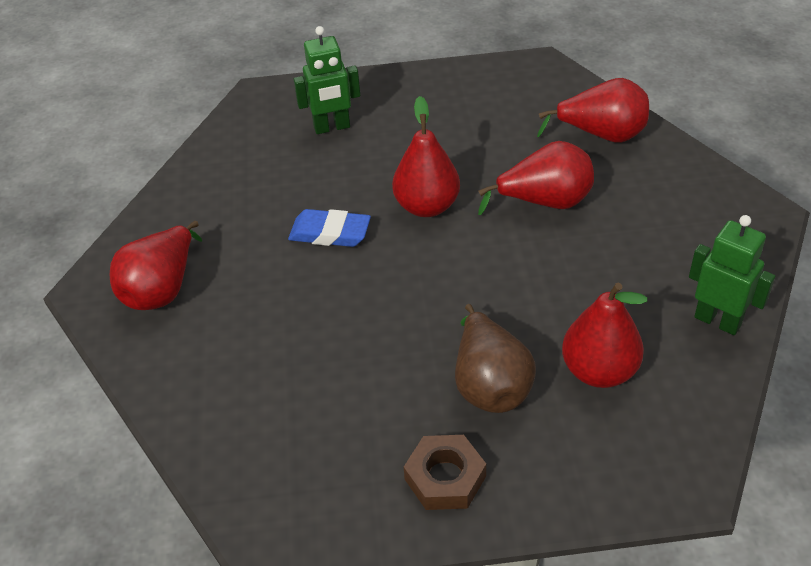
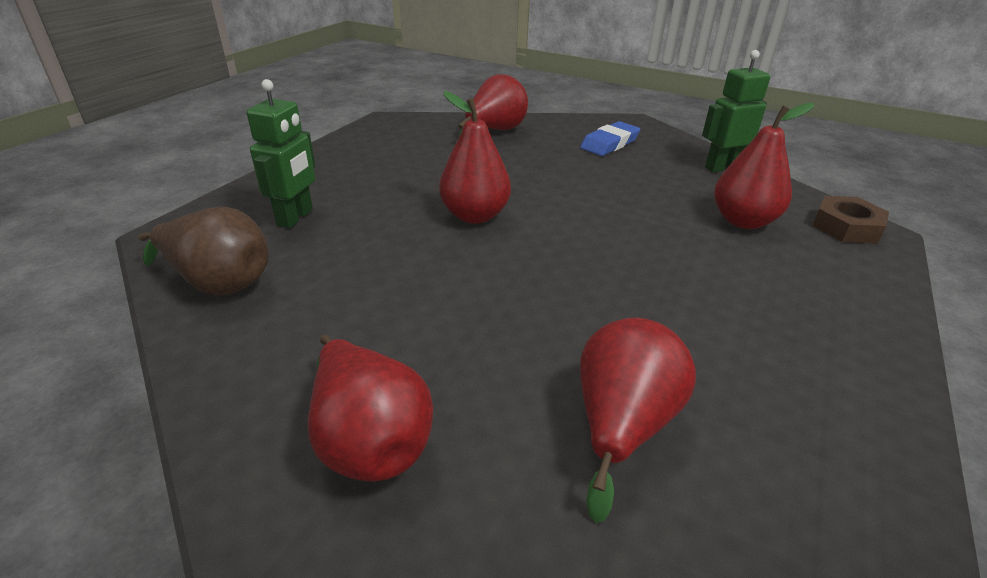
camera: 60 degrees left, 10 degrees down
(330, 233) = (440, 274): blue eraser -> blue eraser (609, 143)
(445, 478) = (837, 338): brown nut -> brown nut (846, 227)
(490, 384) = (727, 270): brown pear -> brown pear (219, 282)
(545, 202) = (537, 172): red pear -> red pear (621, 425)

